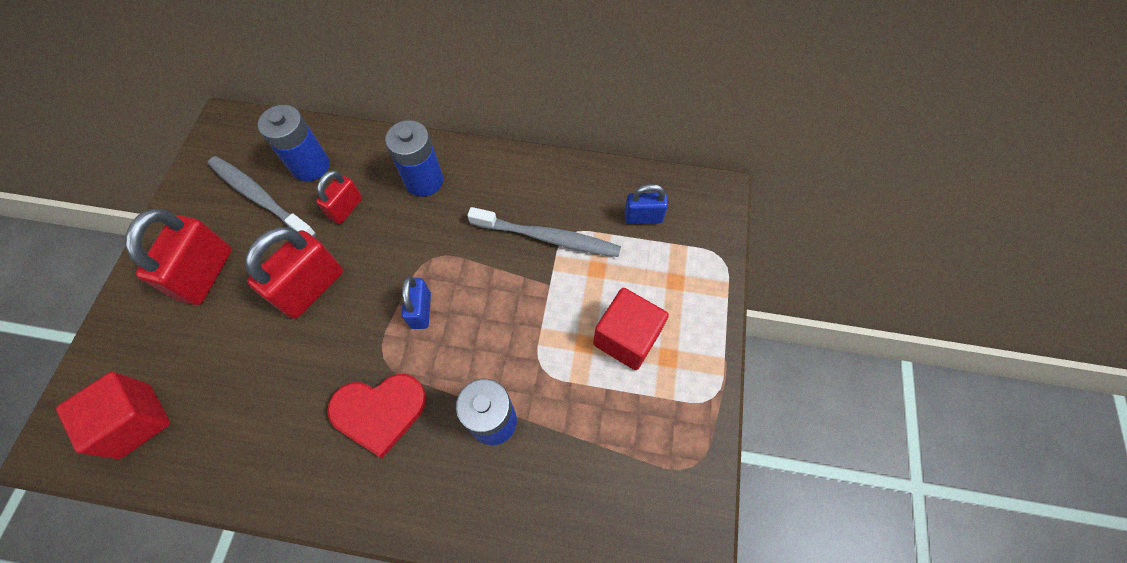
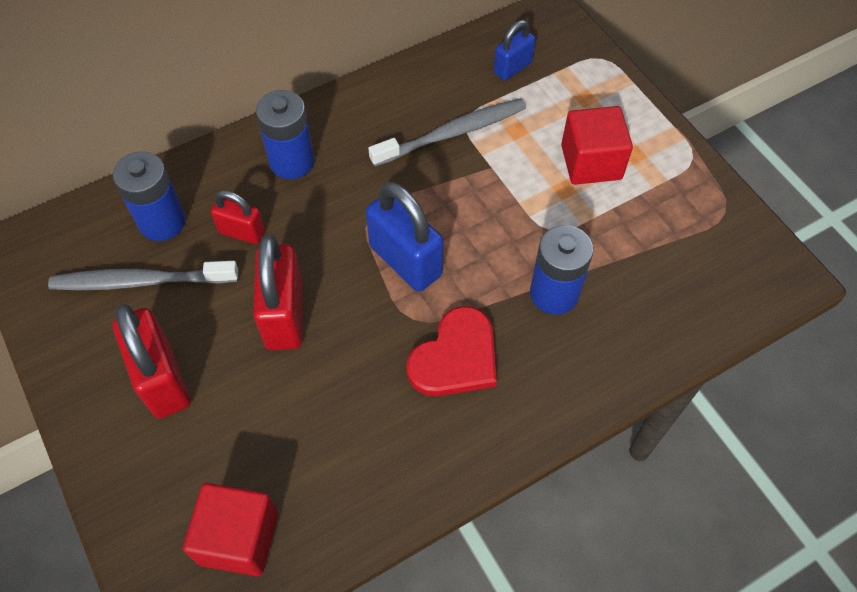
camera: 40 degrees left, 5 degrees down
(346, 208) = (242, 232): red padlock -> red padlock turned 60 degrees counterclockwise
(421, 310) = (405, 261): blue padlock -> blue padlock, size x1.71

